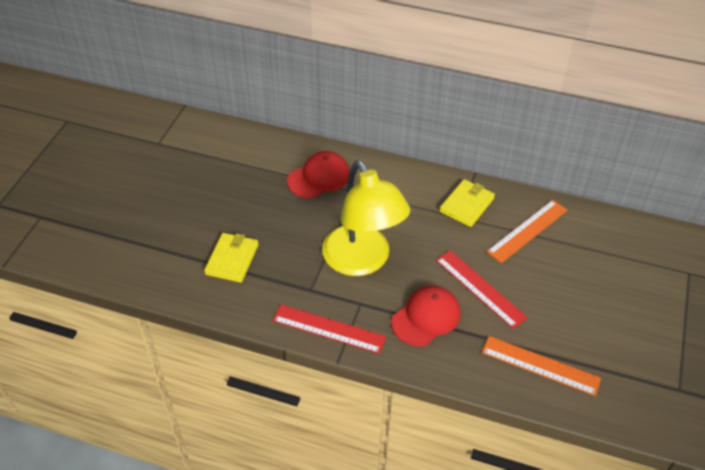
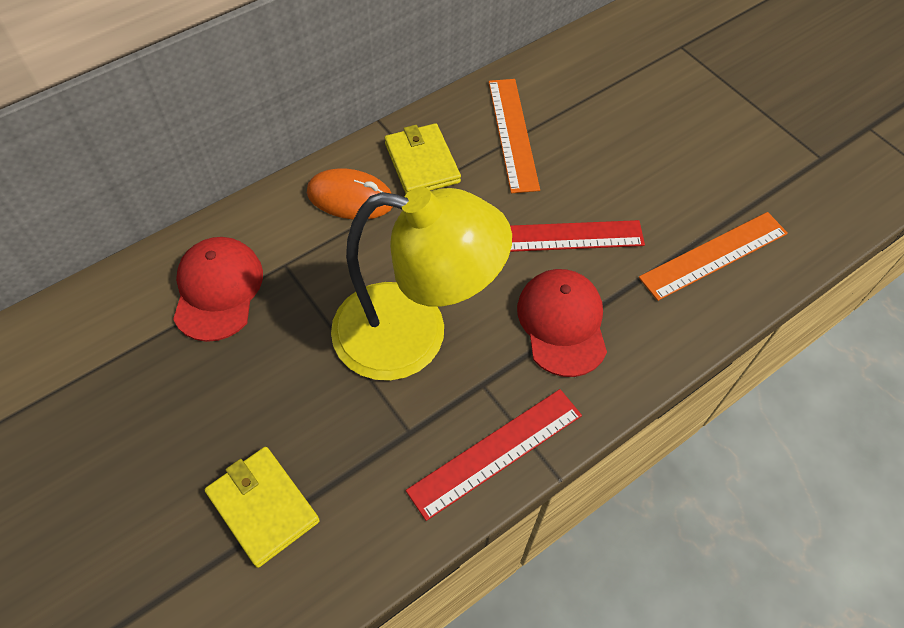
camera: 55 degrees left, 10 degrees up
(416, 191) = (350, 198): none -> orange mouse

